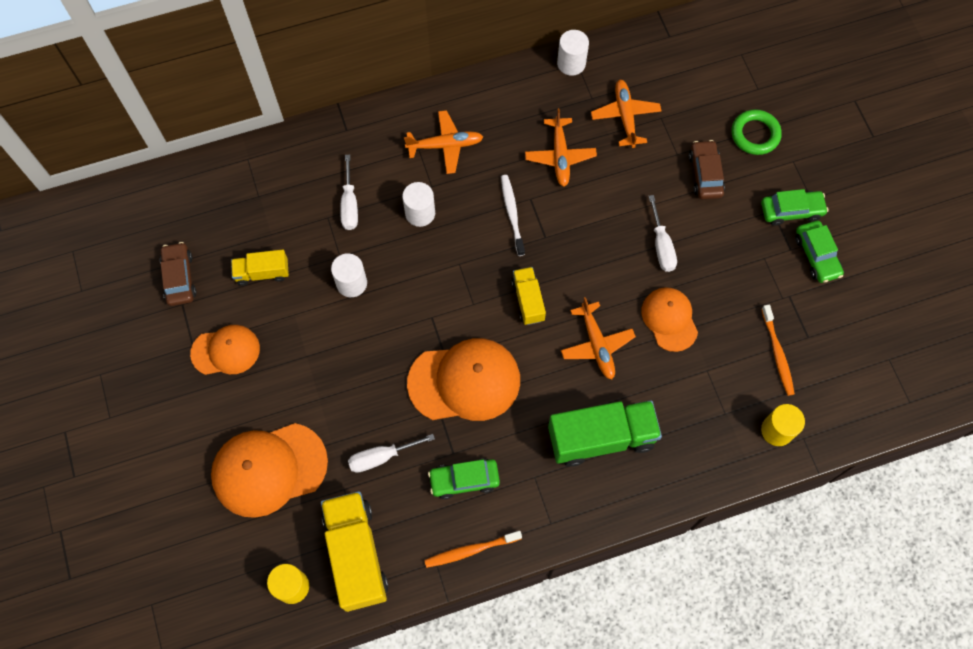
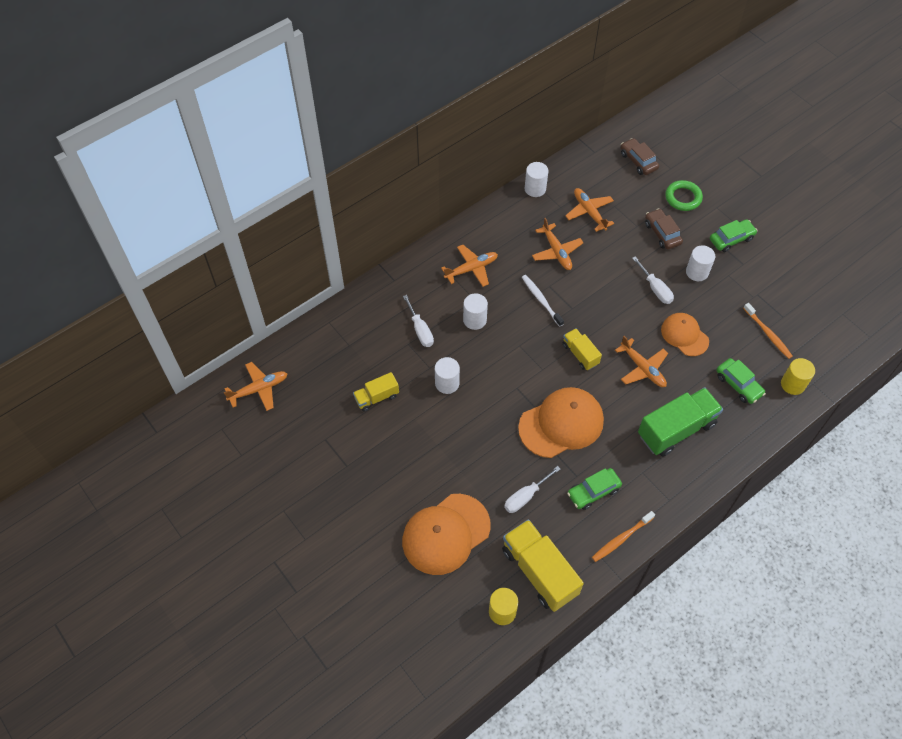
camera: 20 degrees left, 10 degrees down
(133, 216) = (258, 389): none -> orange plane
(179, 278) = (314, 421): brown car -> brown car (638, 161)
(226, 351) = (374, 461): orange cap -> none
(725, 241) = (697, 272): none -> white cylinder
(816, 255) = (762, 262): green car -> green car (738, 384)

